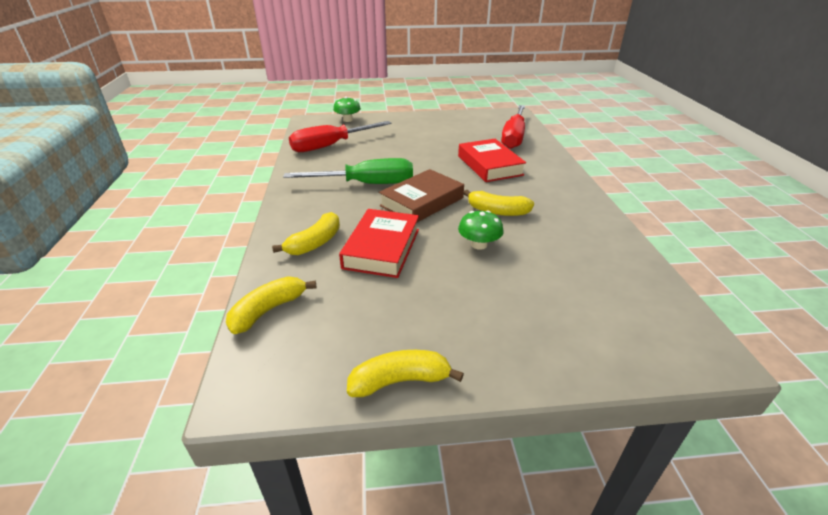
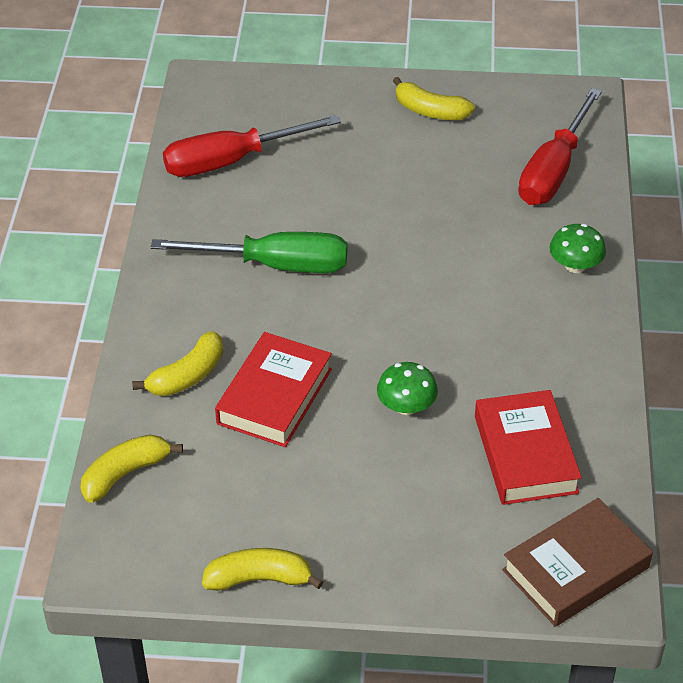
camera: 10 degrees right, 10 degrees up
(348, 120) = (270, 86): green mushroom -> green mushroom (575, 266)
(422, 202) = (350, 314): brown book -> brown book (576, 569)
(489, 165) = (482, 242): red book -> red book (525, 454)
(497, 211) = (455, 347): yellow banana -> yellow banana (430, 111)

